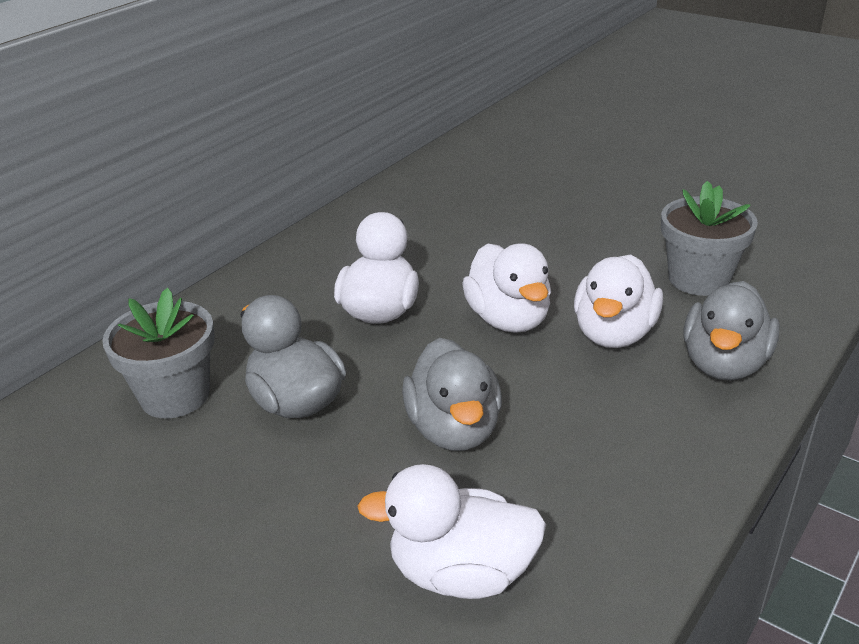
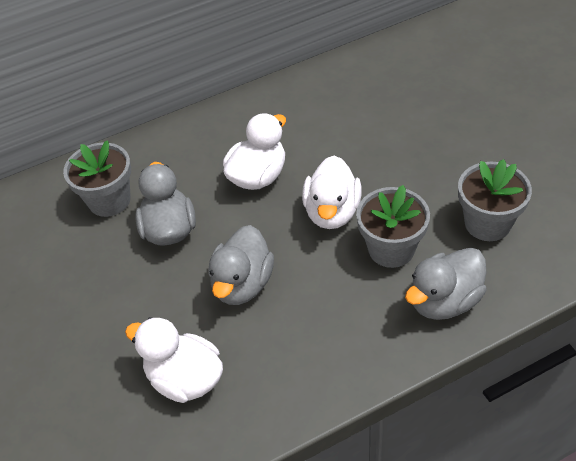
camera: 30 degrees right, 15 degrees up
(614, 333) = (391, 249): white duck -> grey flower pot

